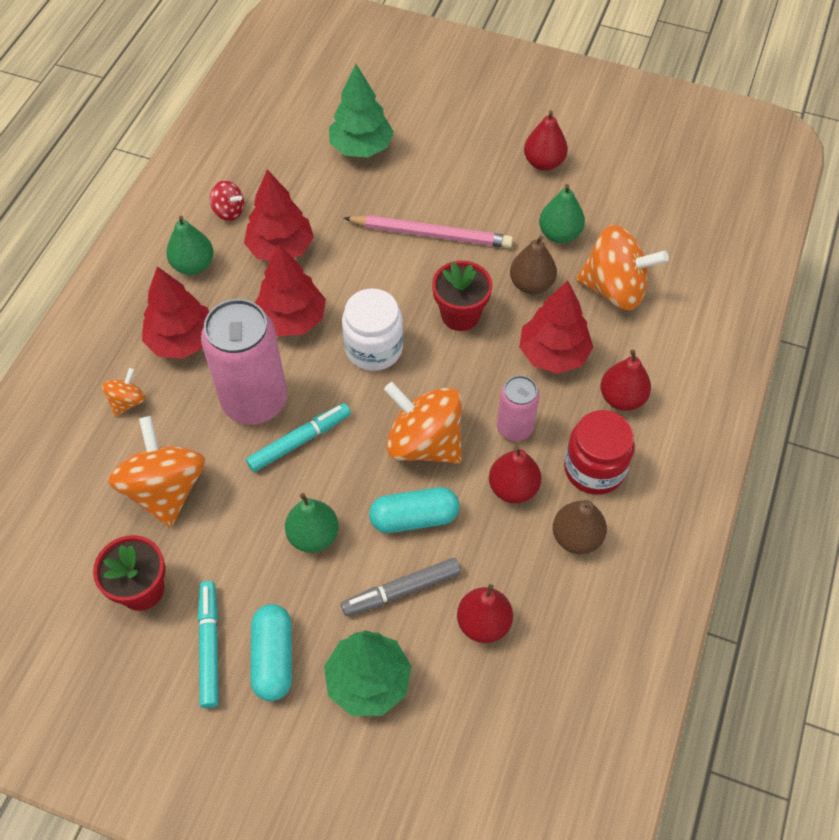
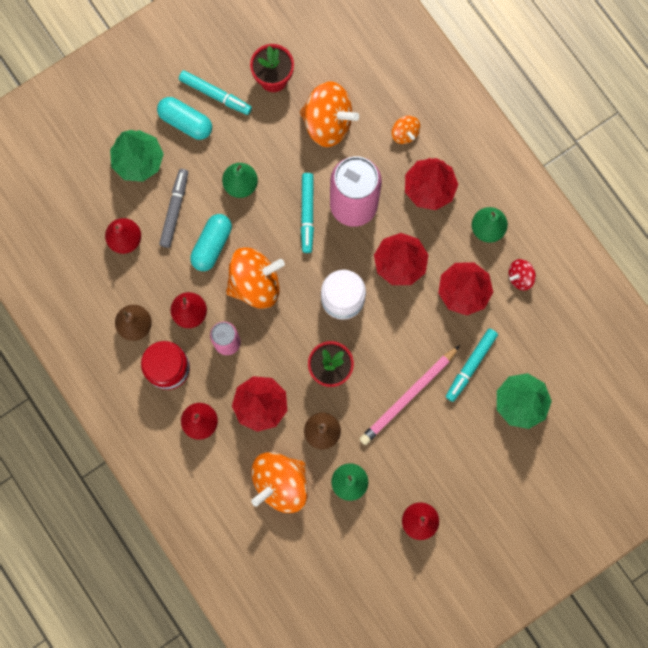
camera: 125 degrees right, 20 degrees up
(356, 202) = (471, 365): none -> turquoise marker

